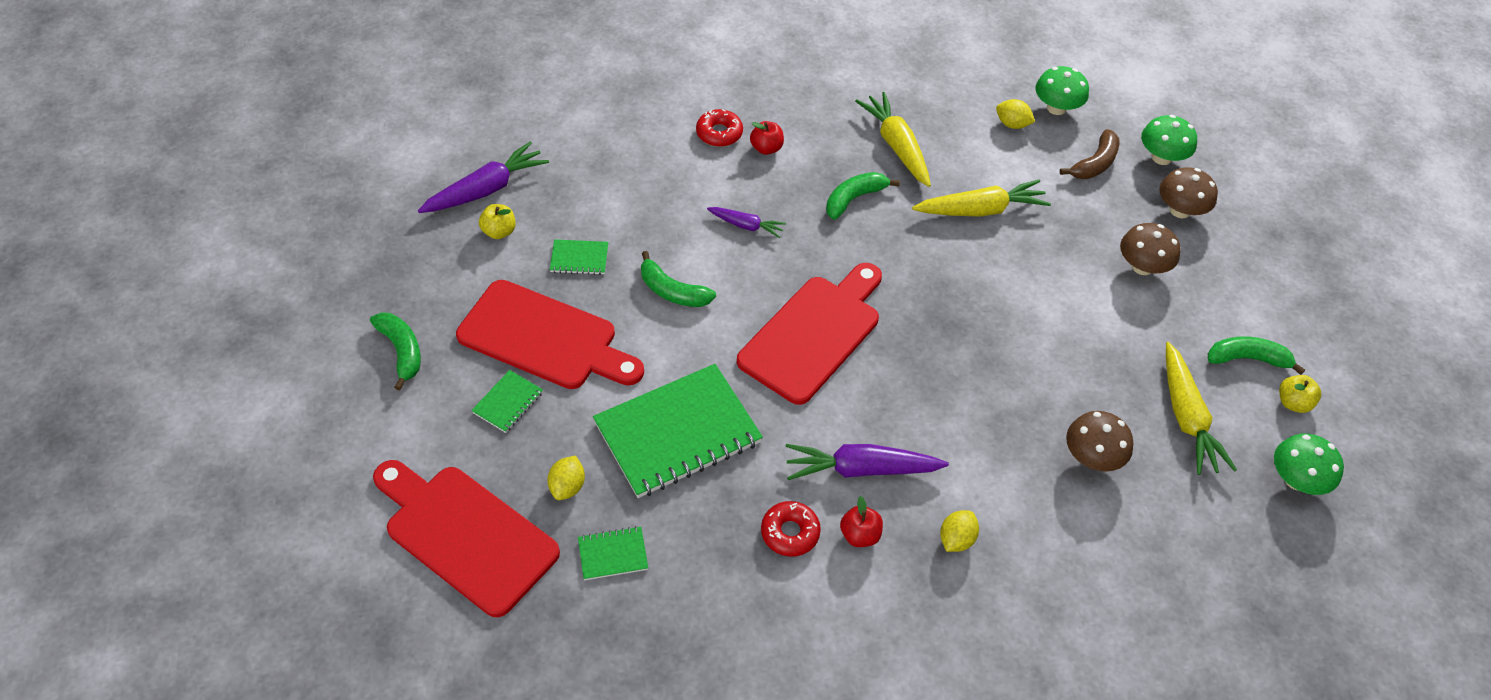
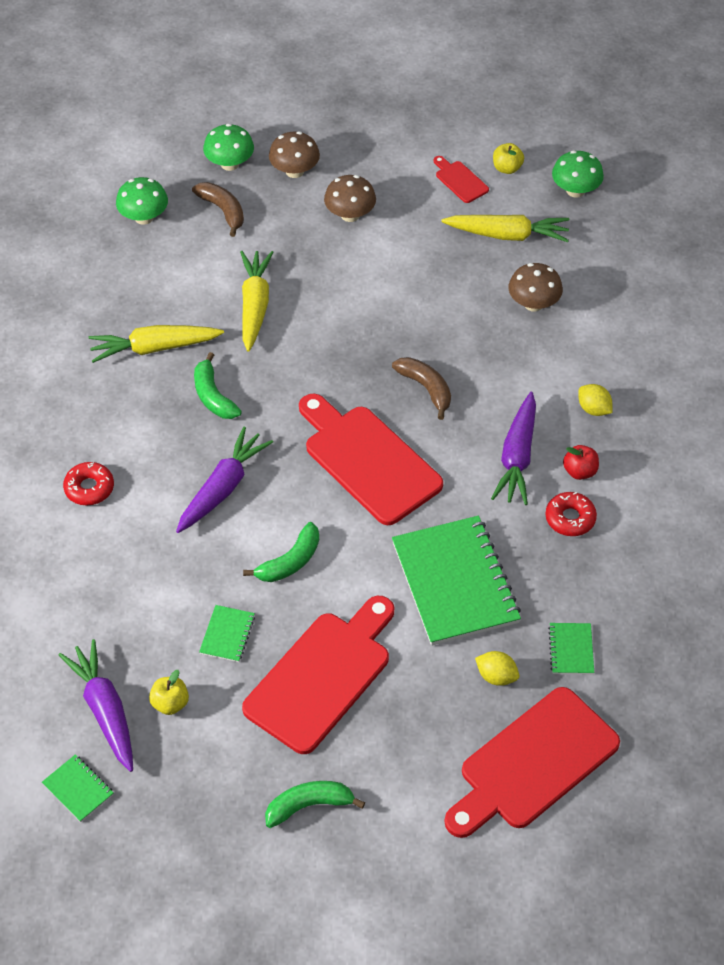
camera: 75 degrees left, 0 degrees up
(508, 402) = (393, 715): green notebook -> green notebook (78, 789)
(746, 225) = (223, 488): purple carrot -> purple carrot, size x1.74
(766, 148) = (124, 452): red apple -> none
(927, 370) = (426, 388): none -> brown banana
(1012, 124) = (154, 255): yellow lemon -> none
(1247, 359) = (460, 180): green banana -> red cutting board

